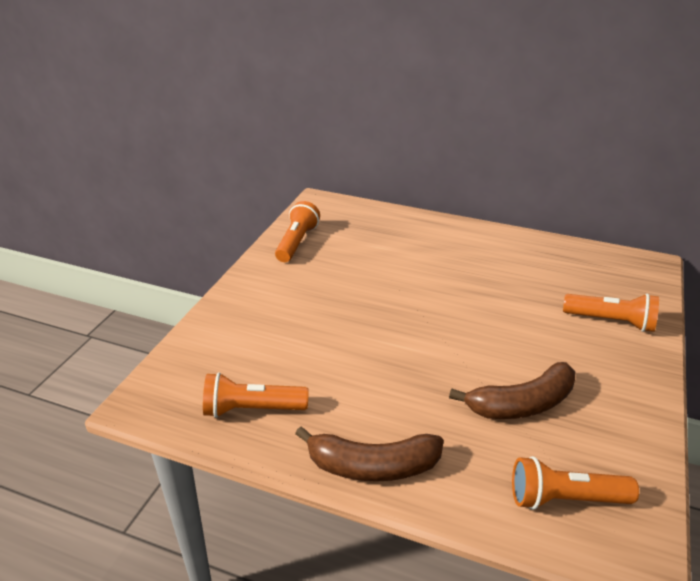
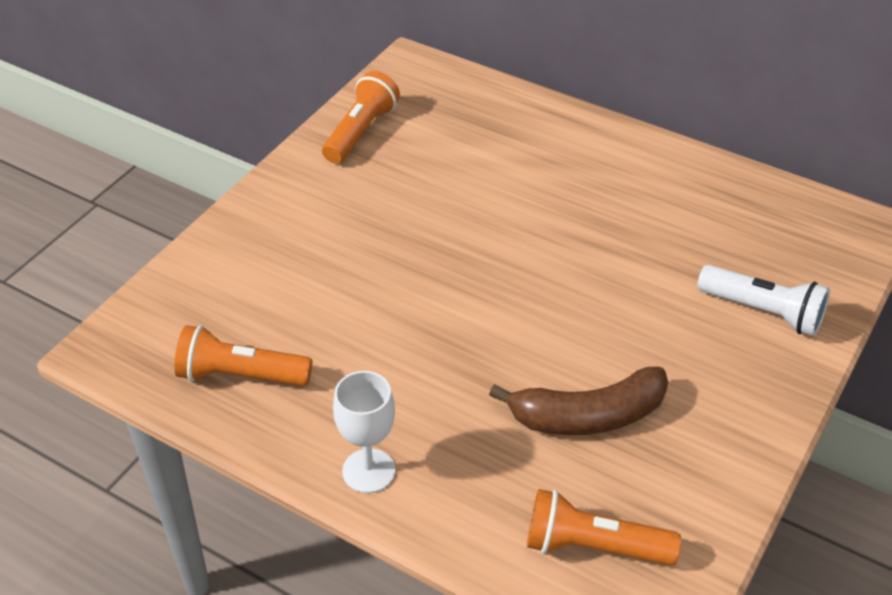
camera: 10 degrees right, 10 degrees up
(372, 466) = (368, 471): brown banana -> white goblet
(611, 321) = (764, 312): orange flashlight -> white flashlight

